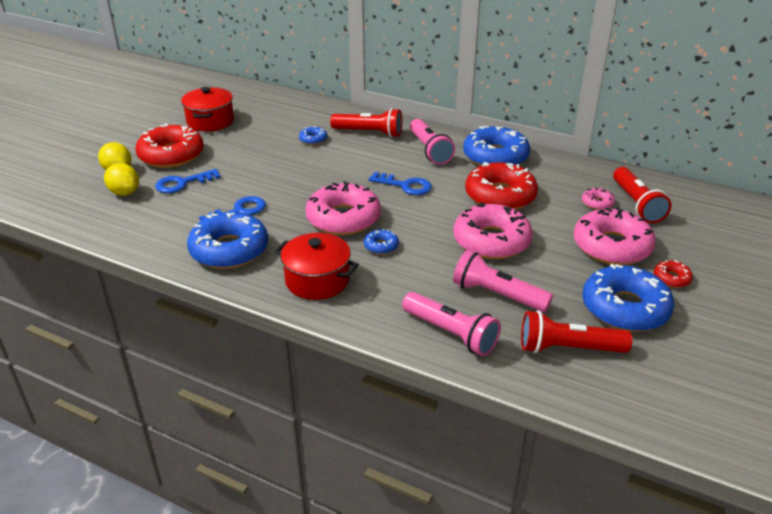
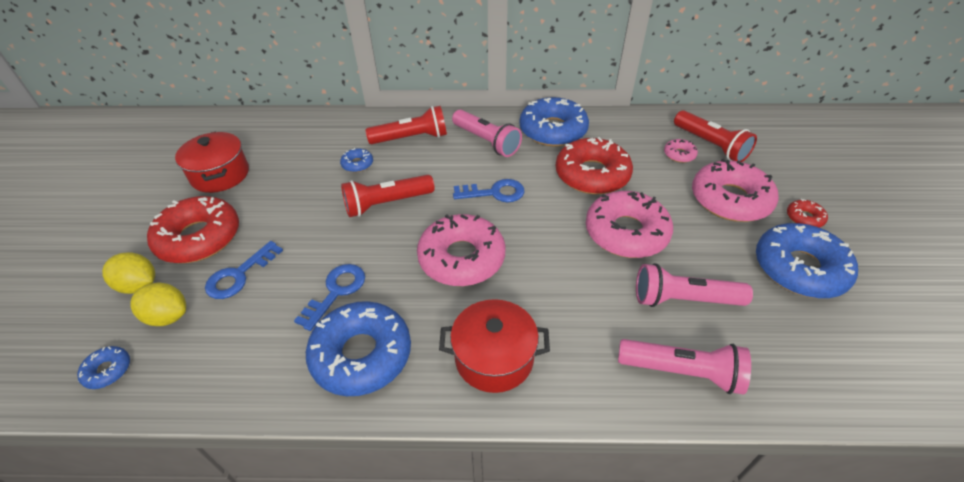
camera: 25 degrees left, 10 degrees up
(381, 246) = (527, 281): blue donut -> blue donut (108, 370)
(568, 348) = (796, 341): red flashlight -> red flashlight (386, 204)

